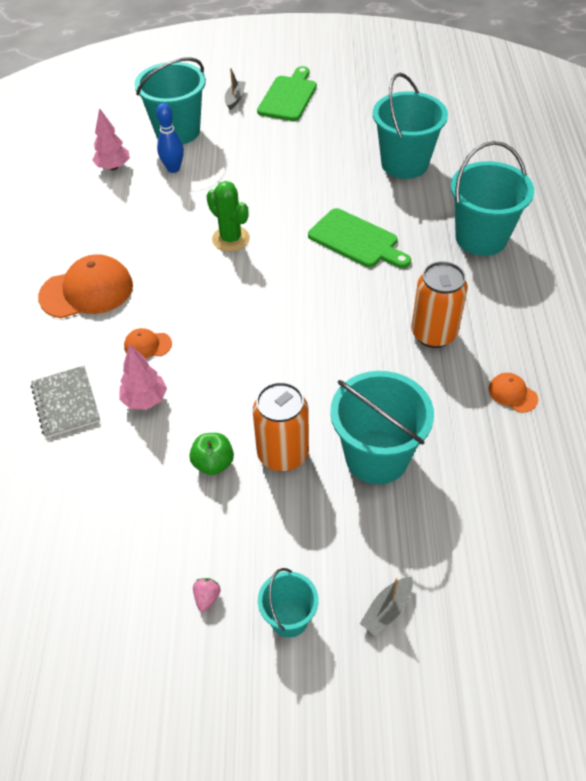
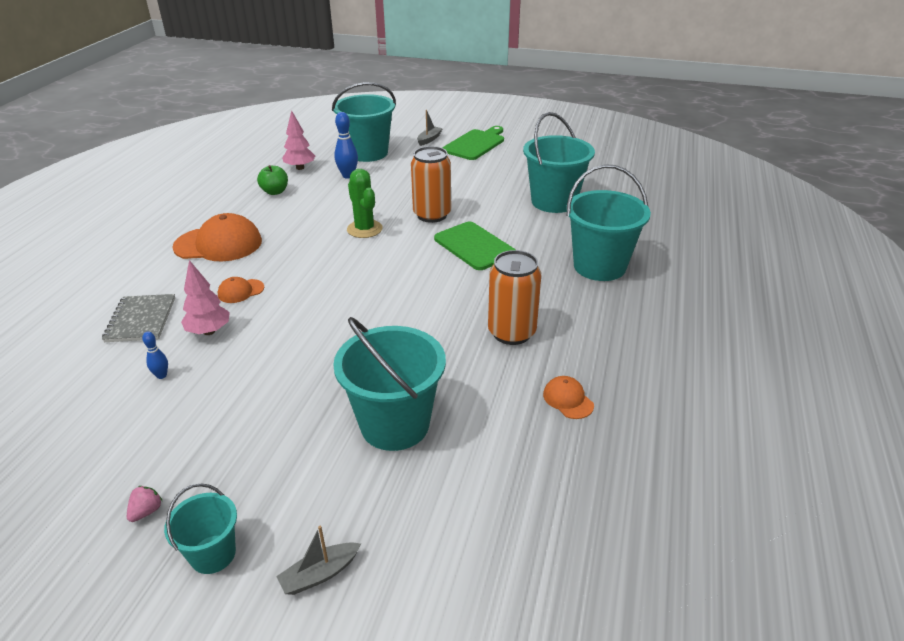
camera: 15 degrees right, 15 degrees down
(130, 460) = (161, 375): none -> blue bowling pin
(147, 345) = (240, 291): orange cap -> orange cap turned 45 degrees counterclockwise
(213, 463) = (234, 395): green apple -> green apple (275, 192)
(283, 454) = (304, 401): orange can -> orange can (432, 215)

